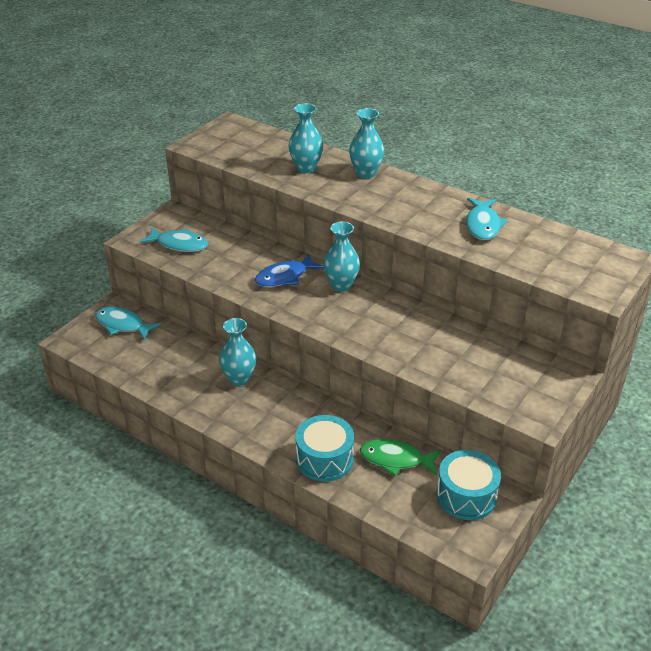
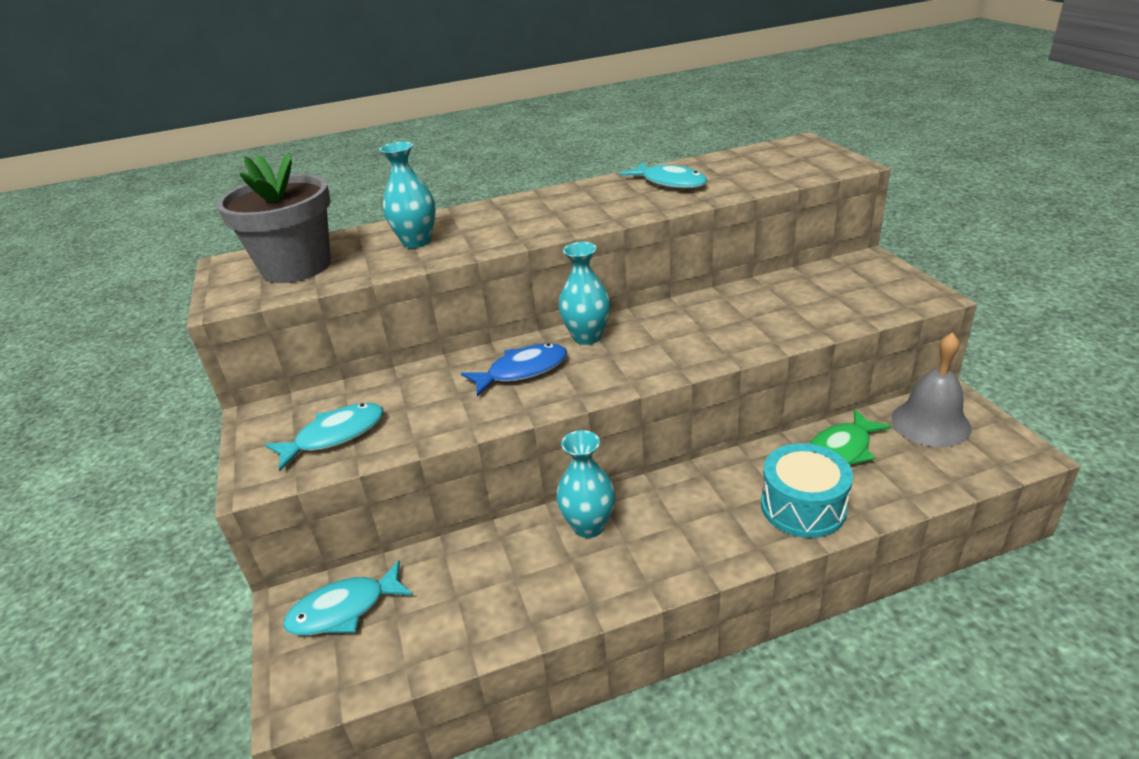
camera: 50 degrees left, 5 degrees down
(244, 145) = (296, 267): none -> grey flower pot
(285, 277) = (522, 371): blue fish -> blue fish turned 120 degrees counterclockwise
(366, 173) = (486, 212): turquoise vase -> none
(466, 496) = (930, 423): turquoise drum -> grey bell

